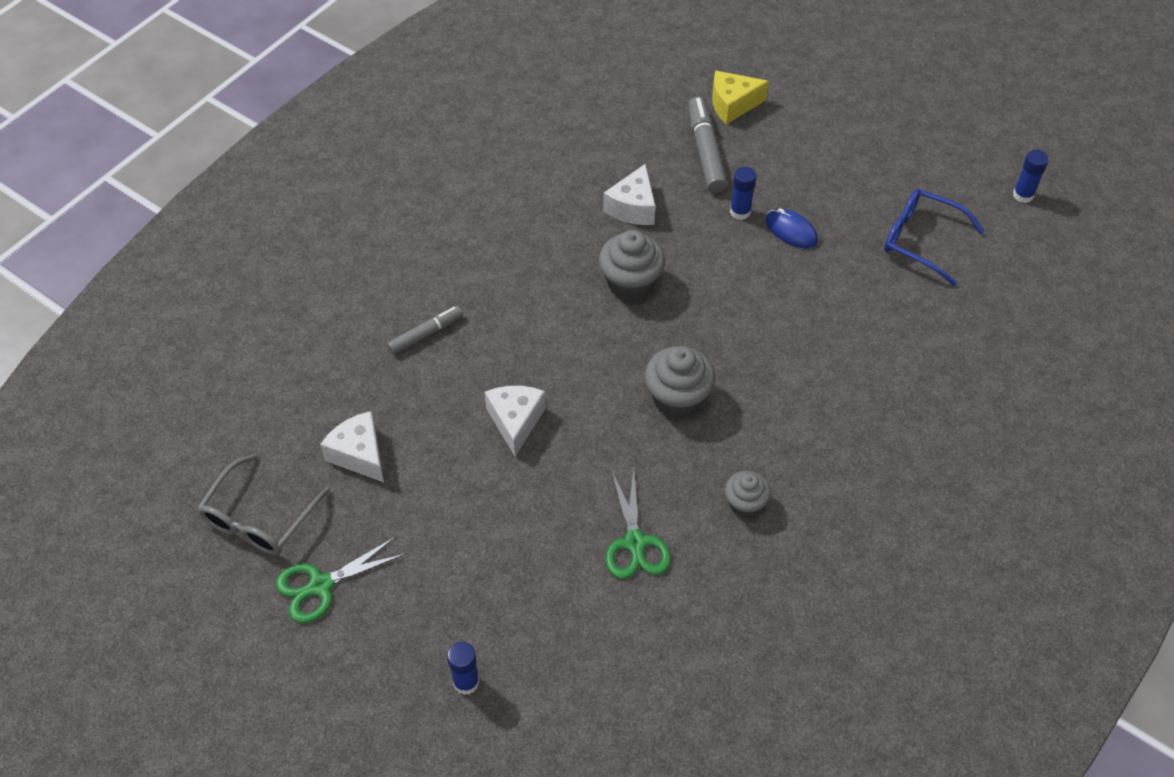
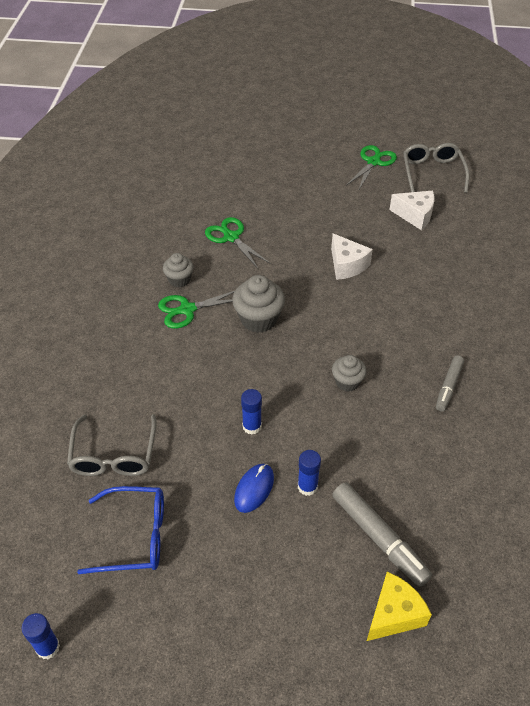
camera: 150 degrees right, 5 degrees down
(426, 334) = (447, 288): grey marker -> grey marker (448, 386)
(466, 682) = (272, 158): blue glue stick -> blue glue stick (252, 426)
(630, 283) = (347, 382): grey cupcake -> grey cupcake, size x0.62
(633, 207) = (395, 446): white cheese -> none
(757, 453) = (187, 309): none -> green scissors
(791, 231) = (254, 489): blue mouse -> blue mouse turned 75 degrees counterclockwise
(916, 318) = (114, 455): none -> grey glasses

